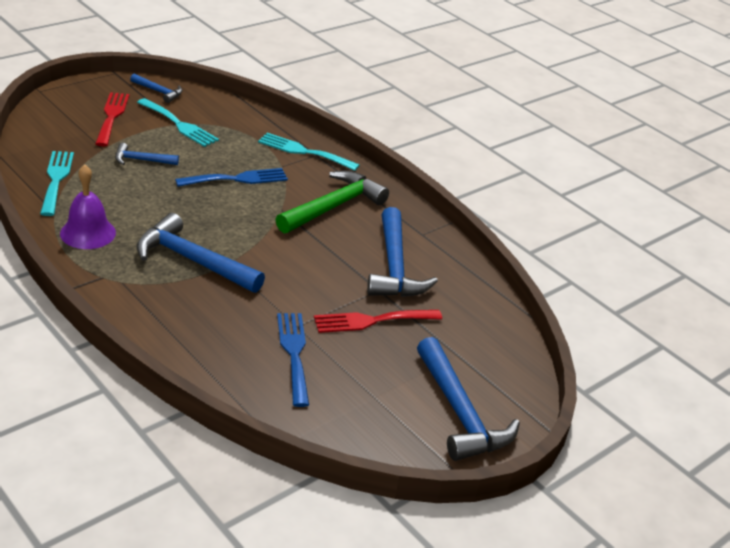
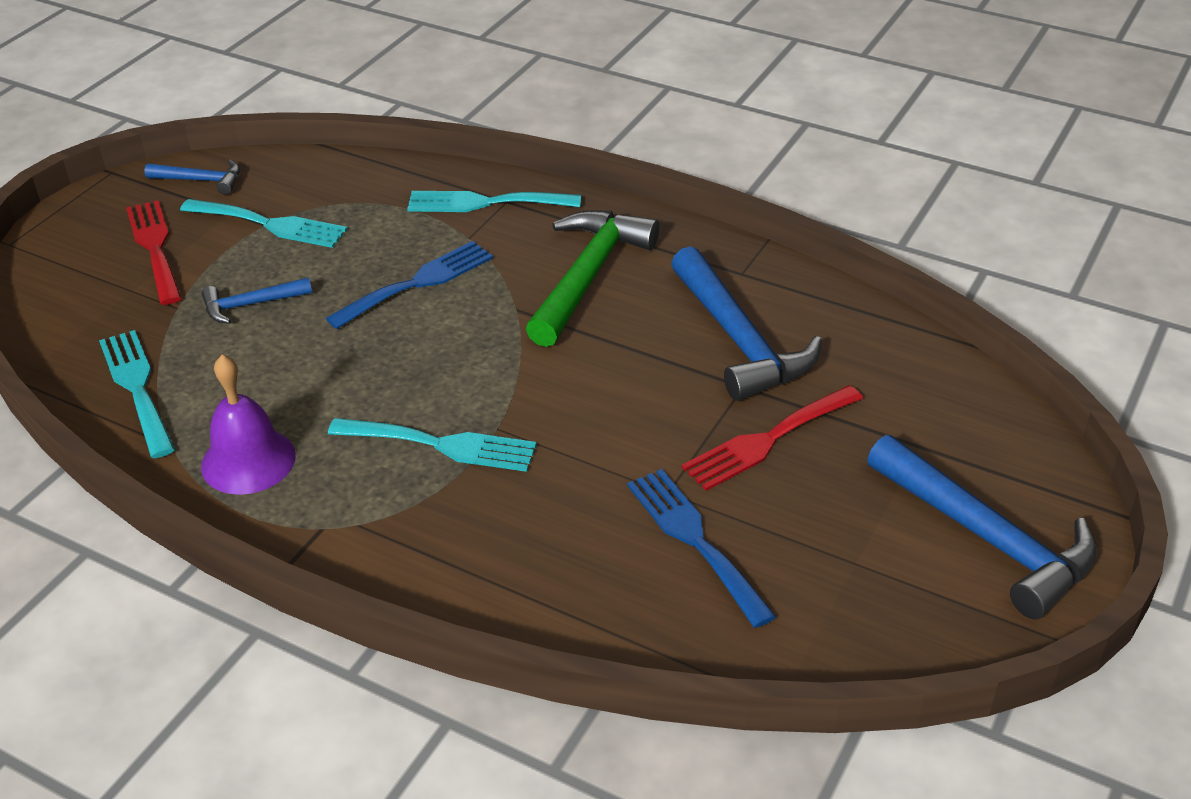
camera: 15 degrees left, 5 degrees up
(192, 260) = (442, 445): blue hammer -> turquoise fork

